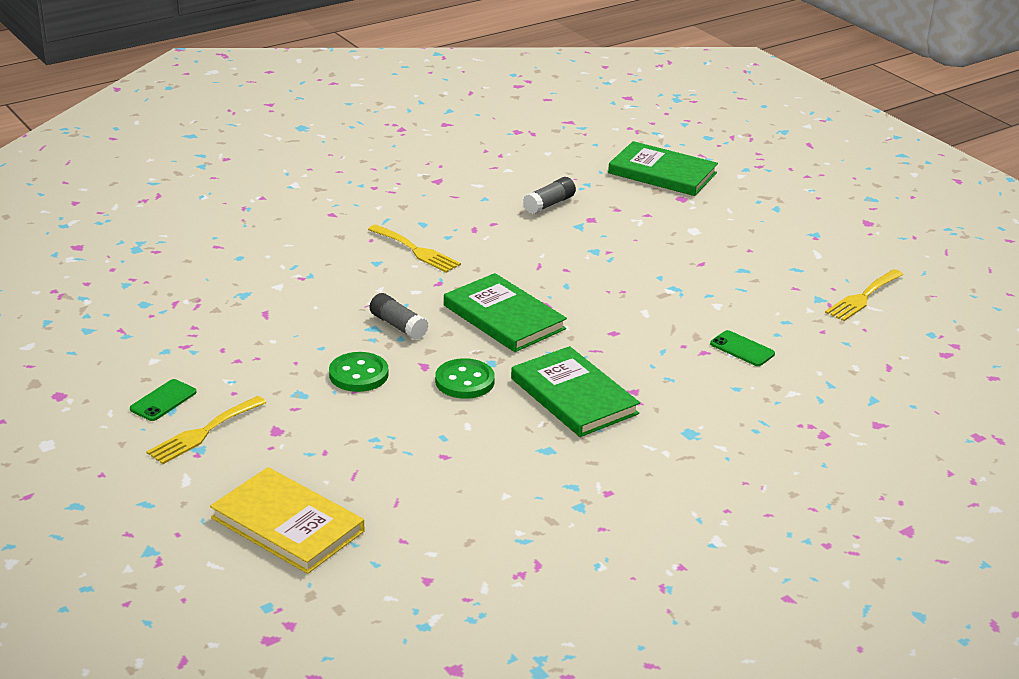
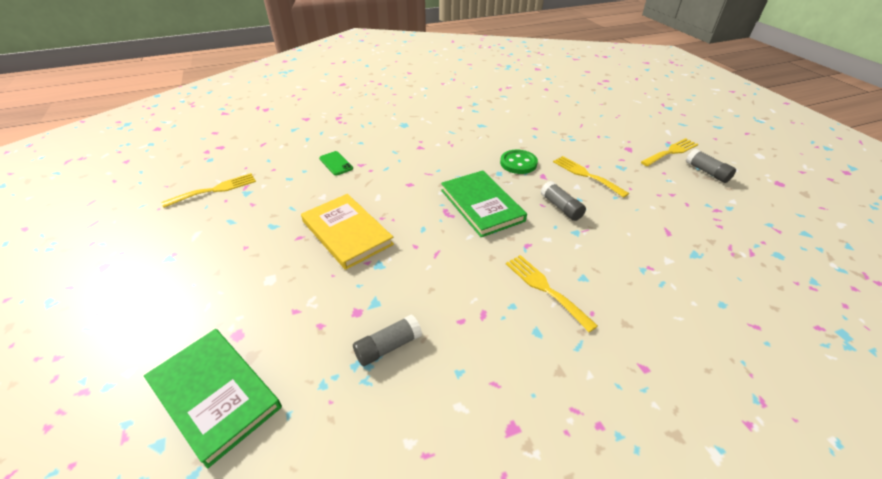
camera: 165 degrees left, 10 degrees up
(163, 401) = (707, 172): green phone -> grey glue stick
(287, 524) = (609, 110): yellow book -> yellow book (347, 233)
(358, 374) = (586, 175): green button -> yellow fork
(573, 396) = (456, 148): green book -> none

